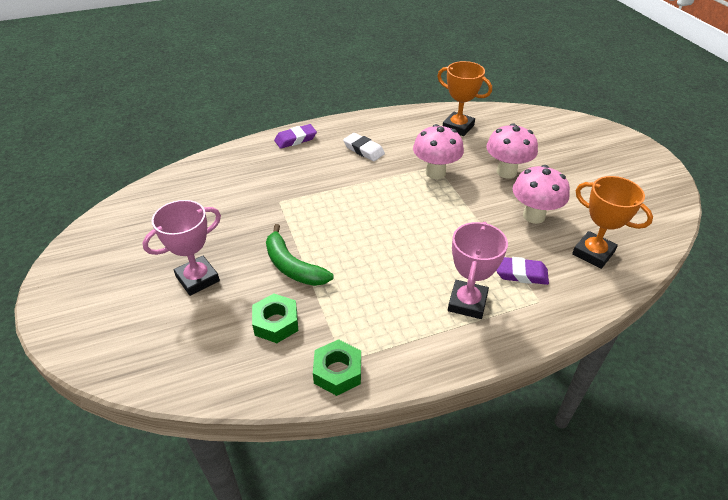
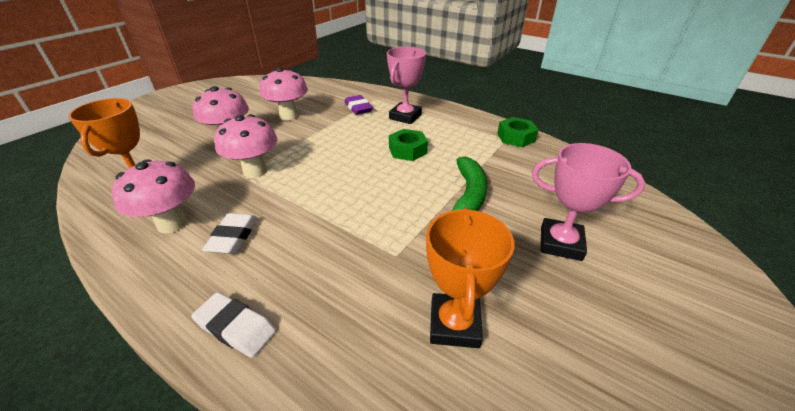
camera: 125 degrees left, 5 degrees down
(276, 323) = (525, 174): green nut -> green nut (407, 150)
(295, 139) = (236, 327): purple eraser -> white eraser
(400, 133) = (172, 223): none -> pink mushroom
(467, 303) = (405, 117): pink trophy -> pink trophy turned 45 degrees counterclockwise
(593, 253) = (313, 93): orange trophy -> orange trophy (454, 324)

